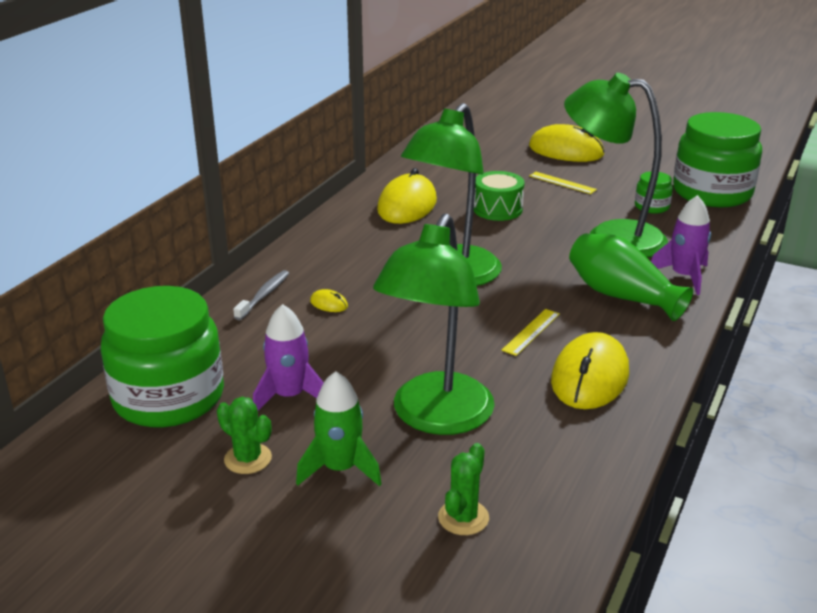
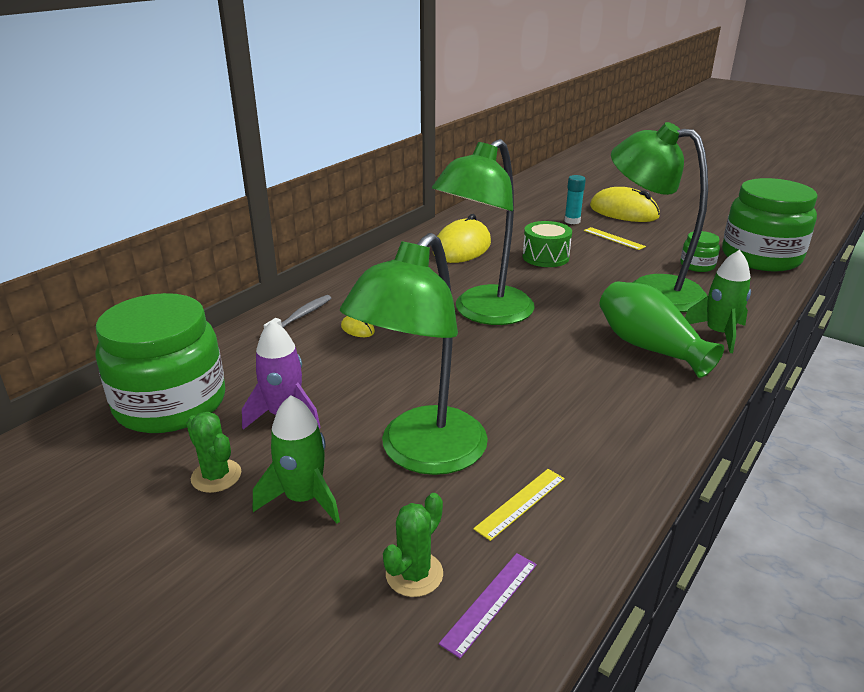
camera: 10 degrees right, 0 degrees up
(514, 165) = (572, 221): none -> turquoise glue stick
(531, 332) = (547, 374): yellow ruler -> yellow ruler (520, 503)
(534, 531) = (490, 602): none -> purple ruler
(589, 377) = (596, 428): yellow mouse -> none
(683, 276) = (718, 334): purple rocket -> green rocket

